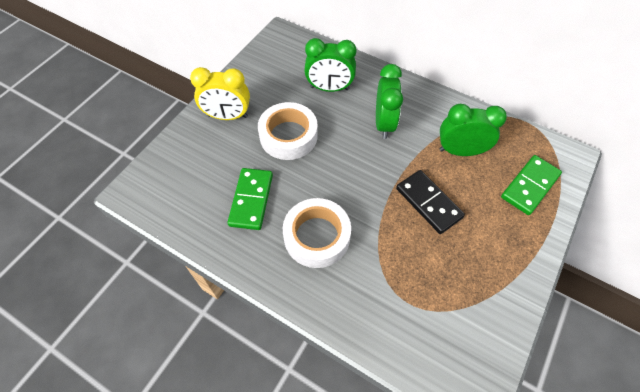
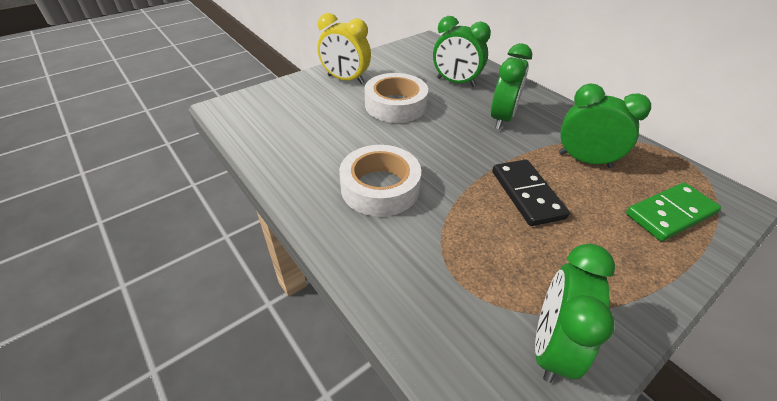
camera: 20 degrees right, 15 degrees down
(251, 200) = (329, 141): green domino -> none
(480, 329) = (550, 346): none -> green clock

